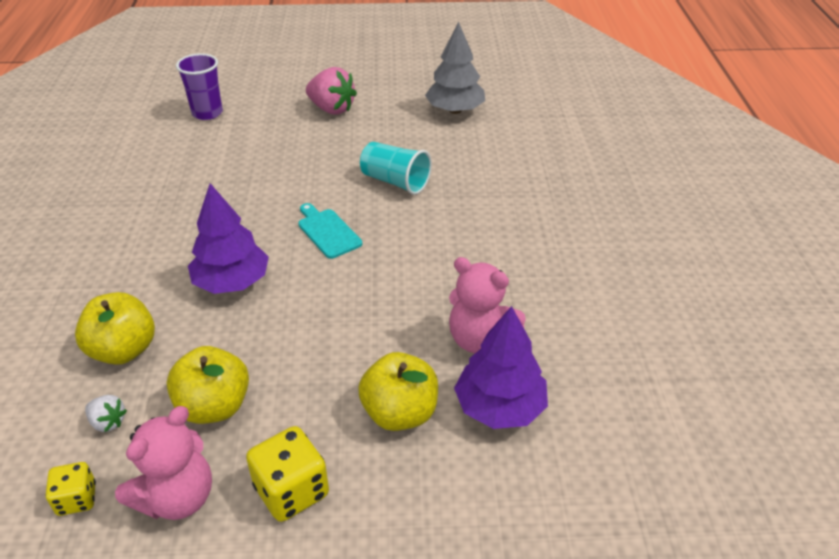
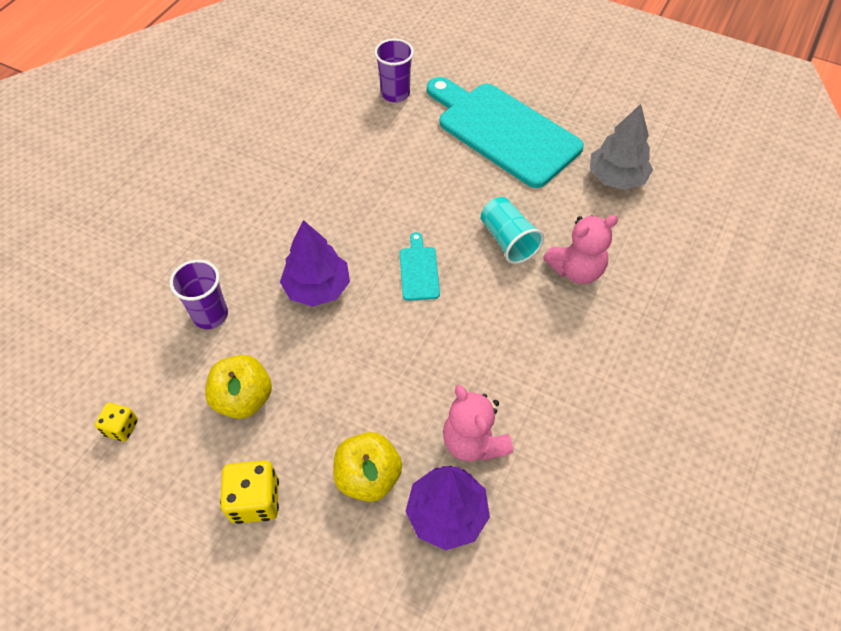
camera: 30 degrees right, 15 degrees up
(108, 422) = (170, 374): white strawberry -> none
(123, 350) = (210, 315): yellow apple -> purple cup
(177, 497) = (181, 462): pink teddy bear -> pink teddy bear (576, 270)
(331, 109) = (503, 131): pink strawberry -> turquoise cutting board

